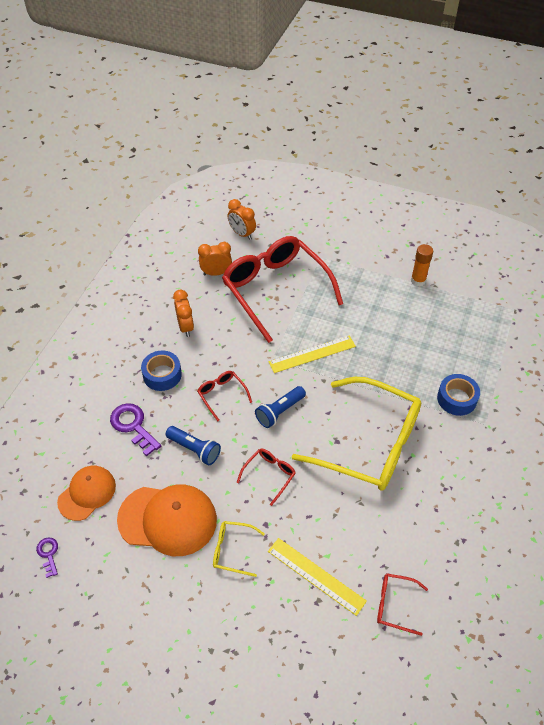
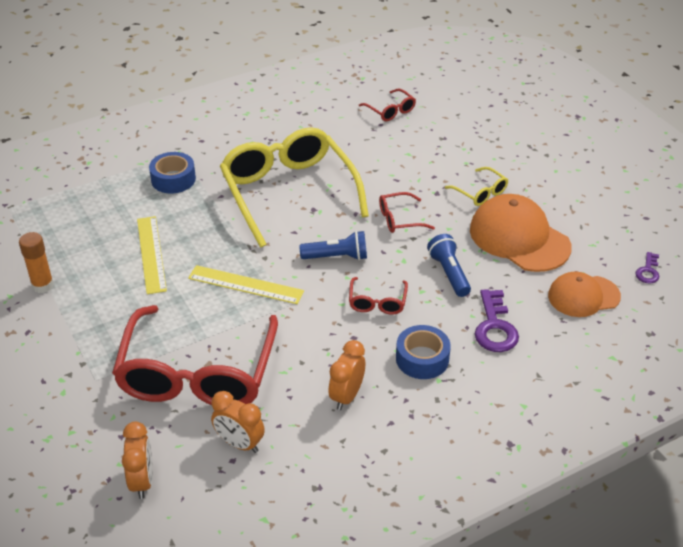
camera: 140 degrees left, 10 degrees down
(316, 575) = (429, 149): yellow ruler -> yellow ruler (151, 254)

